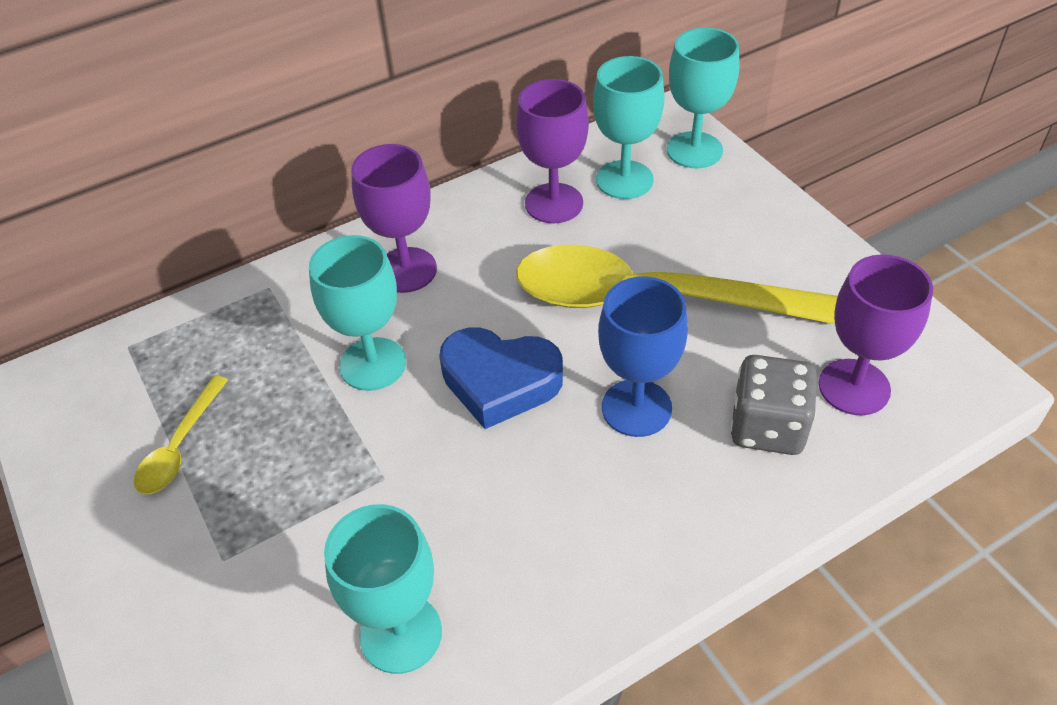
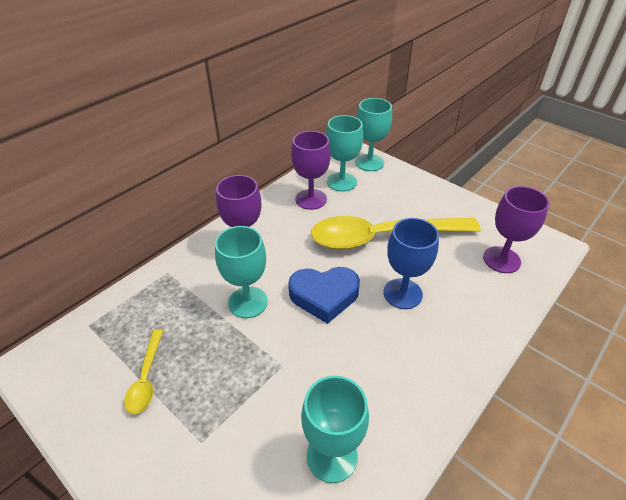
camera: 20 degrees left, 5 degrees down
(767, 427) = (471, 288): grey dice -> none

